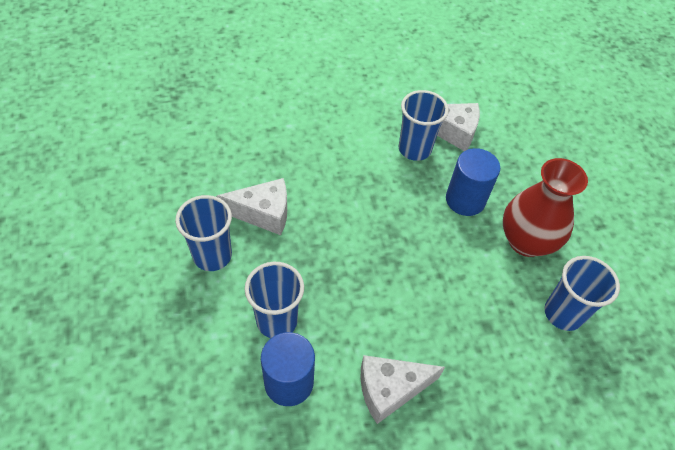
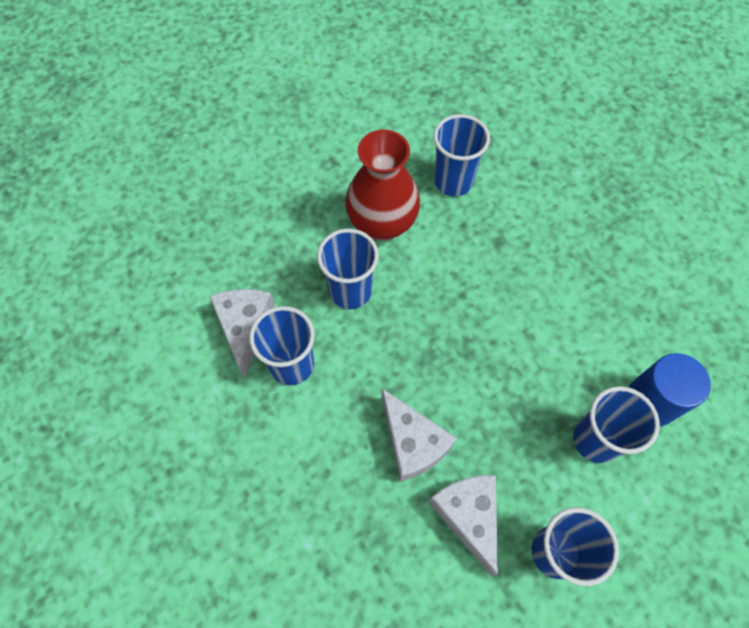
camera: 105 degrees left, 10 degrees up
(390, 389) = (606, 308): white cheese -> white cheese (412, 443)
(465, 200) = (350, 291): blue cylinder -> blue cup

